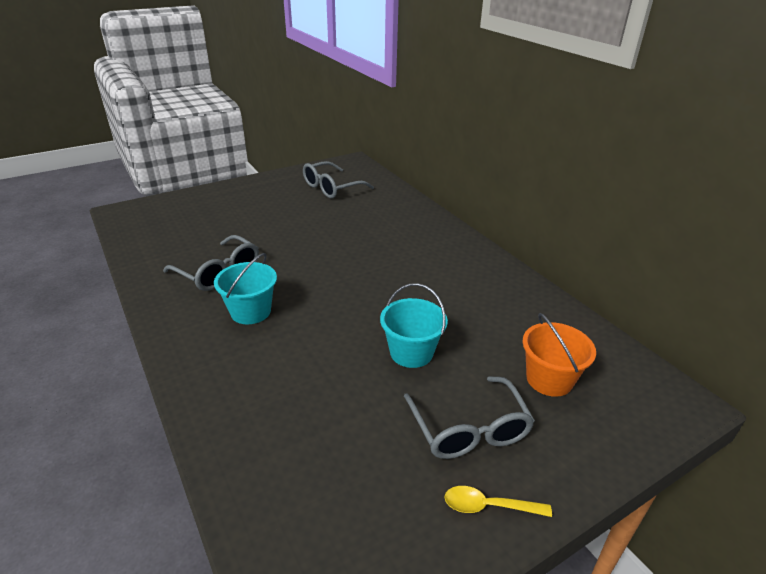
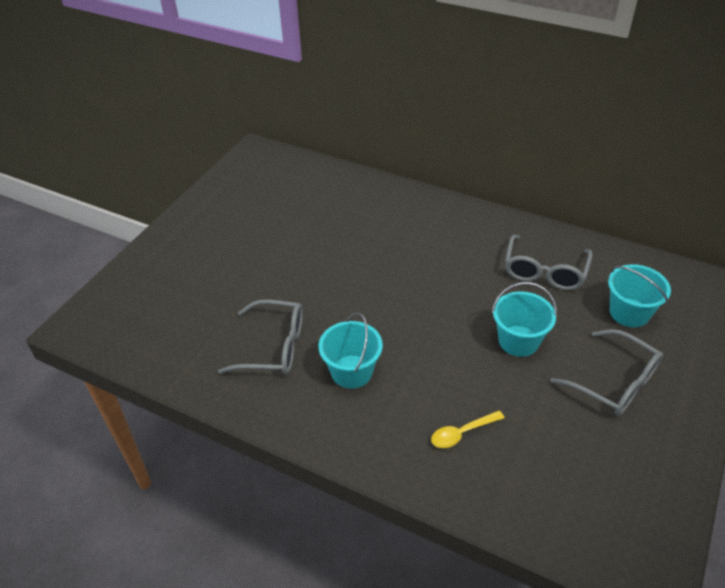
camera: 30 degrees left, 10 degrees up
(332, 188) = (272, 195): grey glasses -> grey glasses (545, 271)
(489, 506) = (674, 430): yellow spoon -> yellow spoon (462, 433)
(549, 379) = (629, 312): orange bucket -> turquoise bucket

